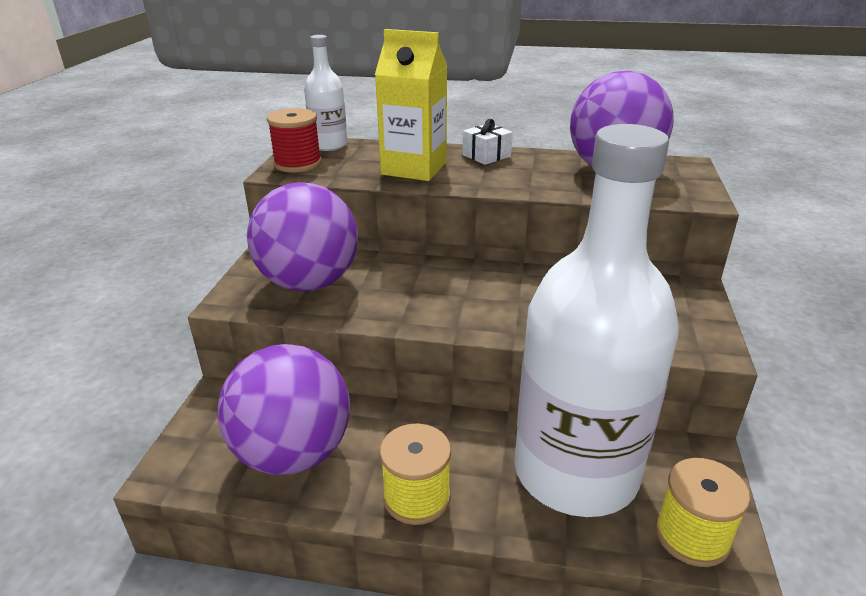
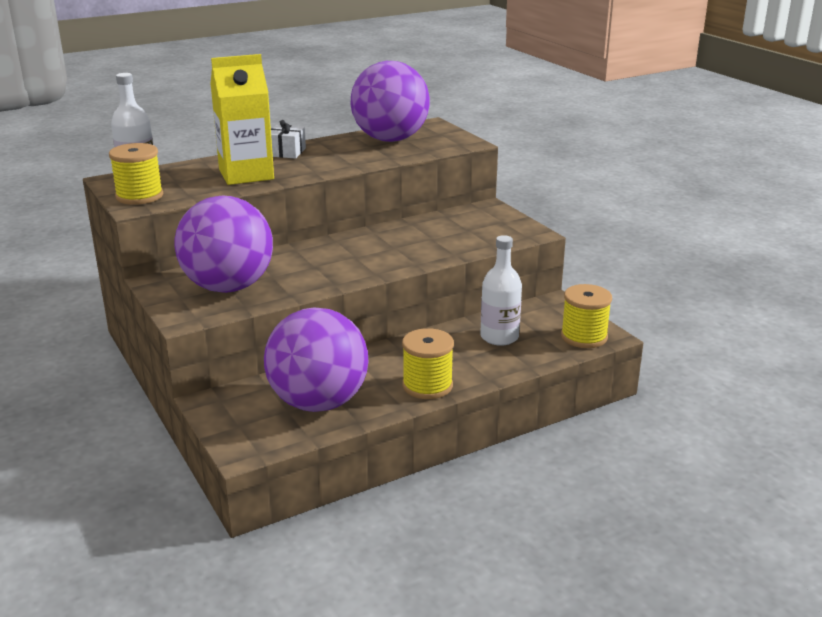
camera: 40 degrees left, 5 degrees down
(297, 164) = (139, 196): red spool -> yellow spool
(575, 472) = (499, 337): white bottle -> white bottle, size x0.44

